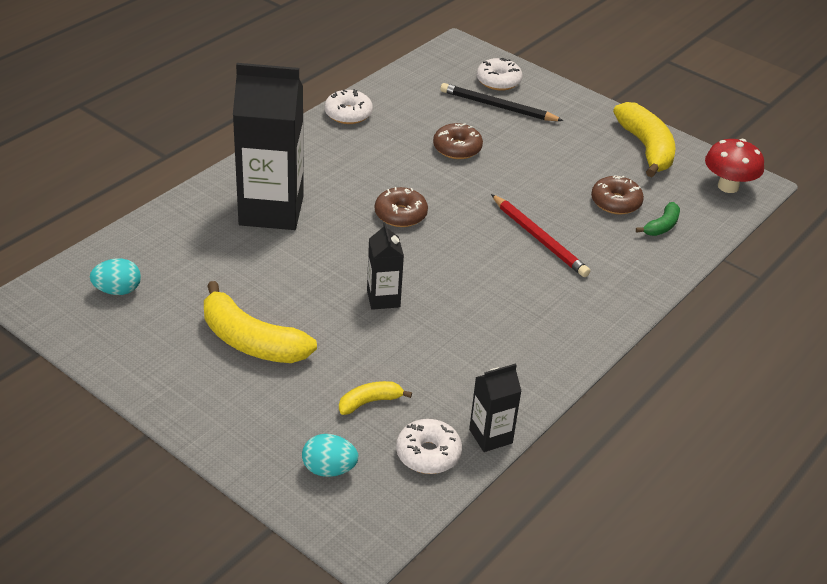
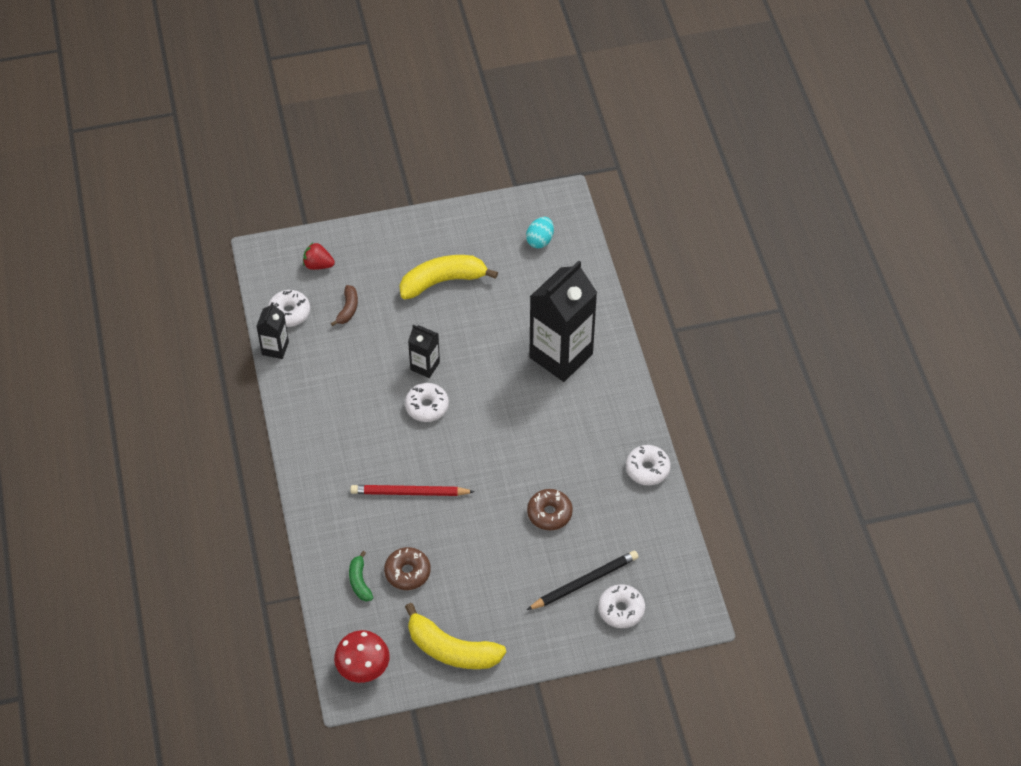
camera: 130 degrees right, 15 degrees up
(329, 469) = (318, 265): turquoise egg -> red strawberry
(369, 402) = (348, 309): yellow banana -> brown banana
(400, 215) = (499, 427): brown donut -> none
(431, 273) = (427, 406): none -> white donut

